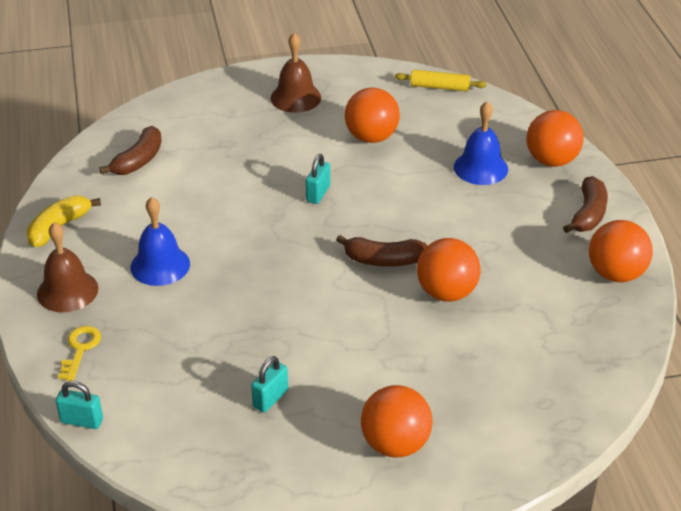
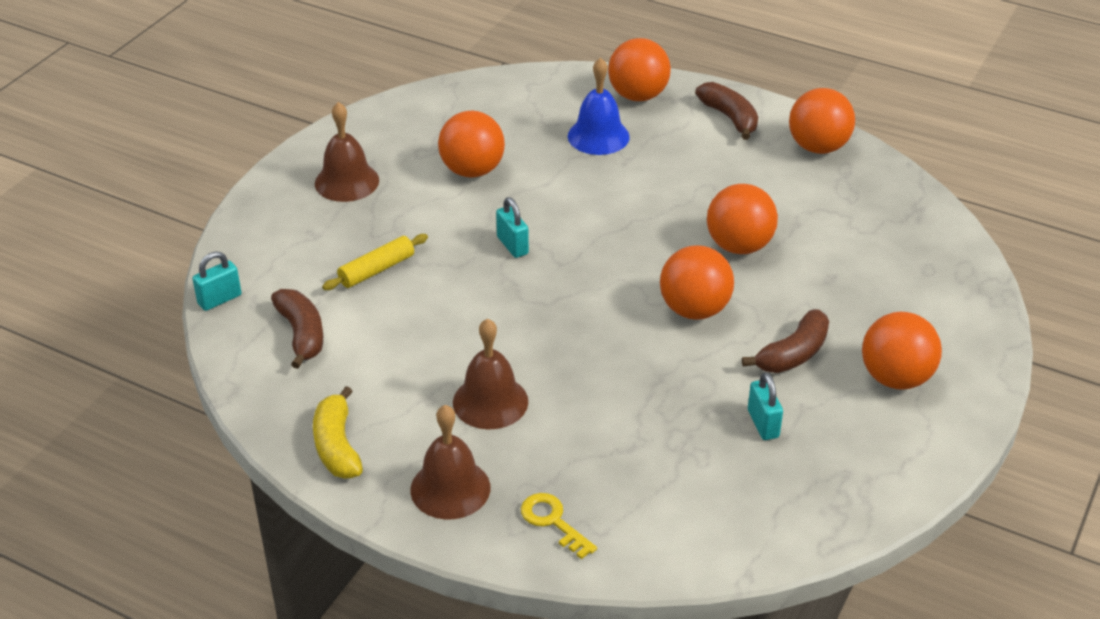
camera: 50 degrees left, 0 degrees up
(82, 421) = (661, 571): turquoise padlock -> turquoise padlock (219, 299)
(160, 265) = (490, 402): blue bell -> brown bell
(351, 306) = (694, 309): none -> orange ball
(383, 260) = (654, 258): brown banana -> brown banana (793, 354)
(440, 87) = (454, 94): yellow rolling pin -> yellow rolling pin (377, 270)

